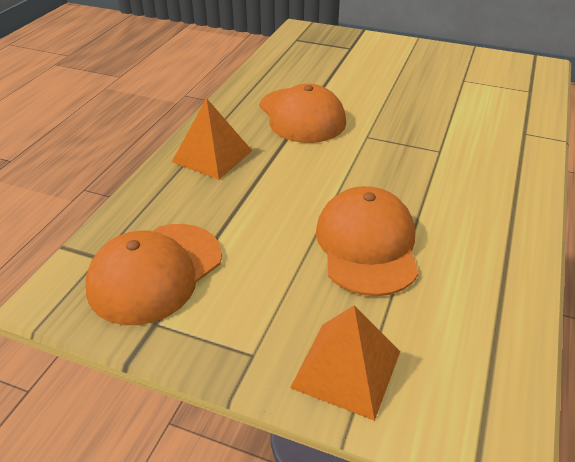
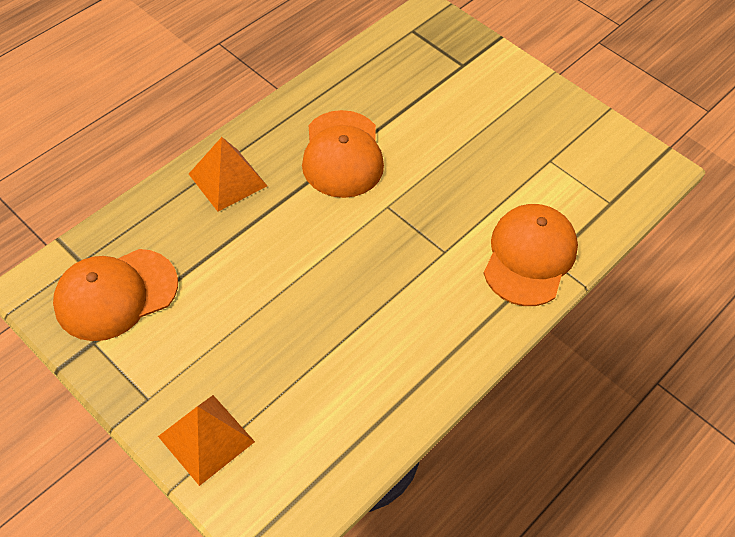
camera: 20 degrees right, 15 degrees up
(367, 245) = (298, 334): orange cap -> orange cap (529, 256)

